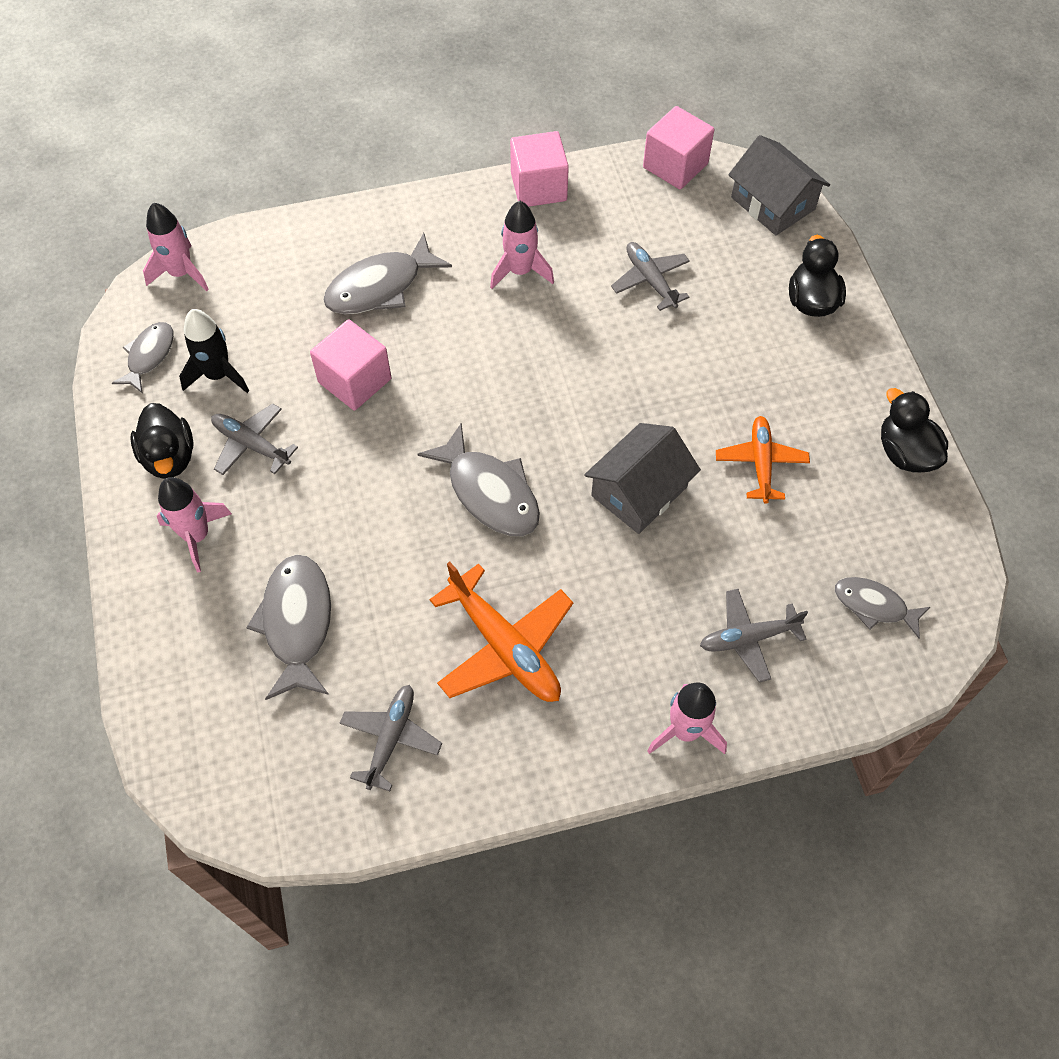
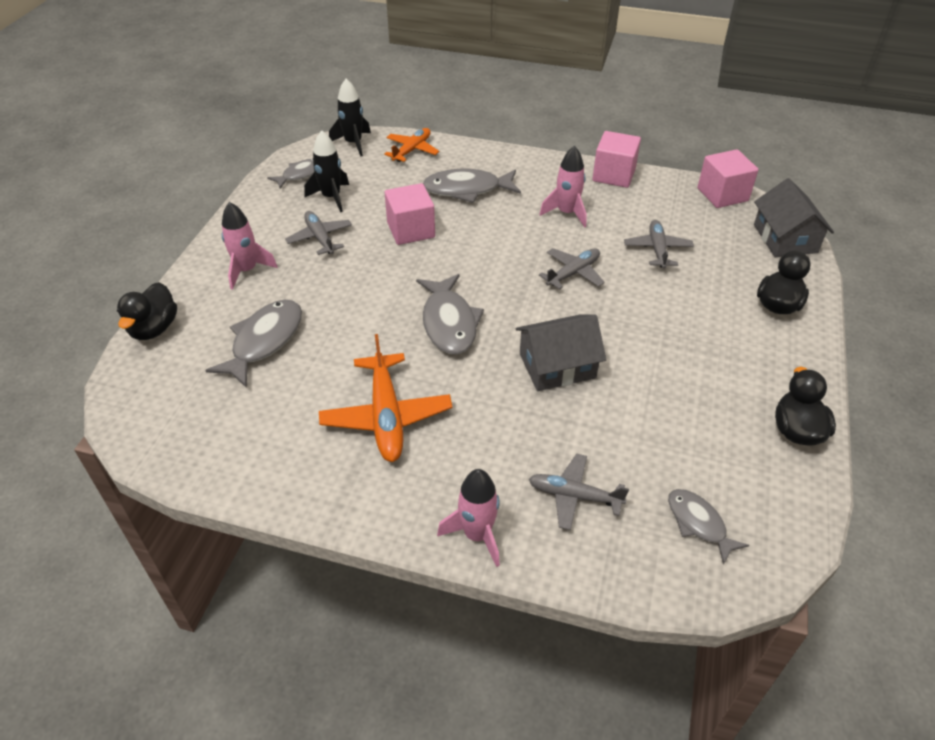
camera: 30 degrees right, 15 degrees down
(169, 457) = (267, 226): black duck -> black duck (154, 328)
(181, 273) = (353, 143): pink rocket -> black rocket
(391, 738) = (265, 434): grey plane -> grey plane (573, 273)
(761, 463) = (666, 387): orange plane -> orange plane (412, 150)

